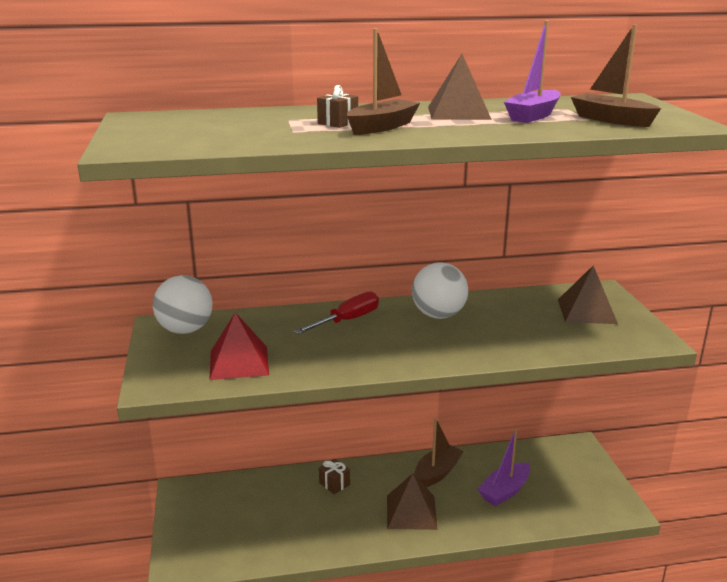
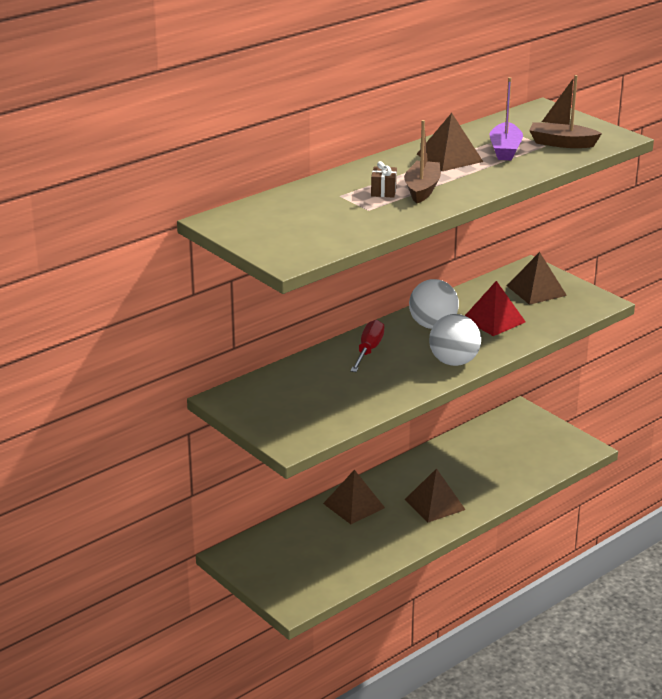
camera: 30 degrees left, 5 degrees up
(185, 330) = (250, 396): white ball -> white ball (454, 362)
(239, 362) = (330, 408): red pyramid -> red pyramid (493, 320)
(334, 484) = (354, 505): brown gift -> brown pyramid
(437, 473) = (428, 469): brown boat -> none
(504, 491) = (492, 465): purple boat -> none

